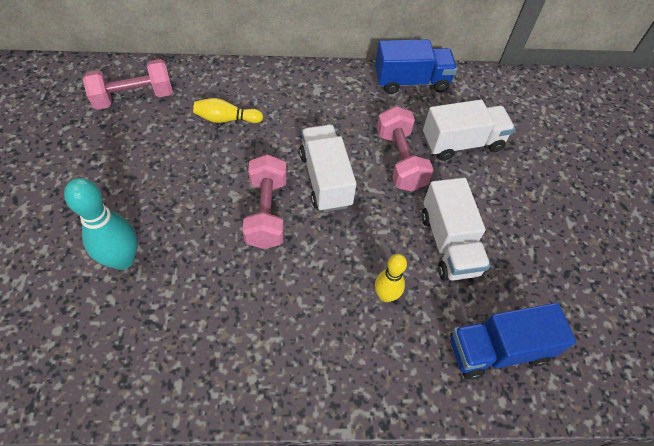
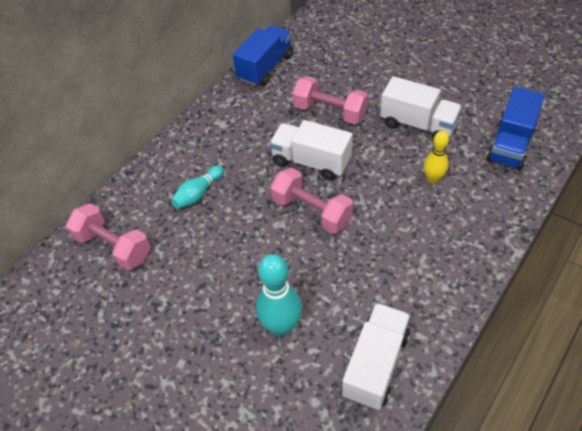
camera: 45 degrees left, 5 degrees down
(134, 97) = (114, 247): pink dumbbell -> pink dumbbell turned 75 degrees counterclockwise
(226, 119) = (198, 193): yellow bowling pin -> turquoise bowling pin
(462, 143) = (343, 72): white truck -> white truck (375, 364)

